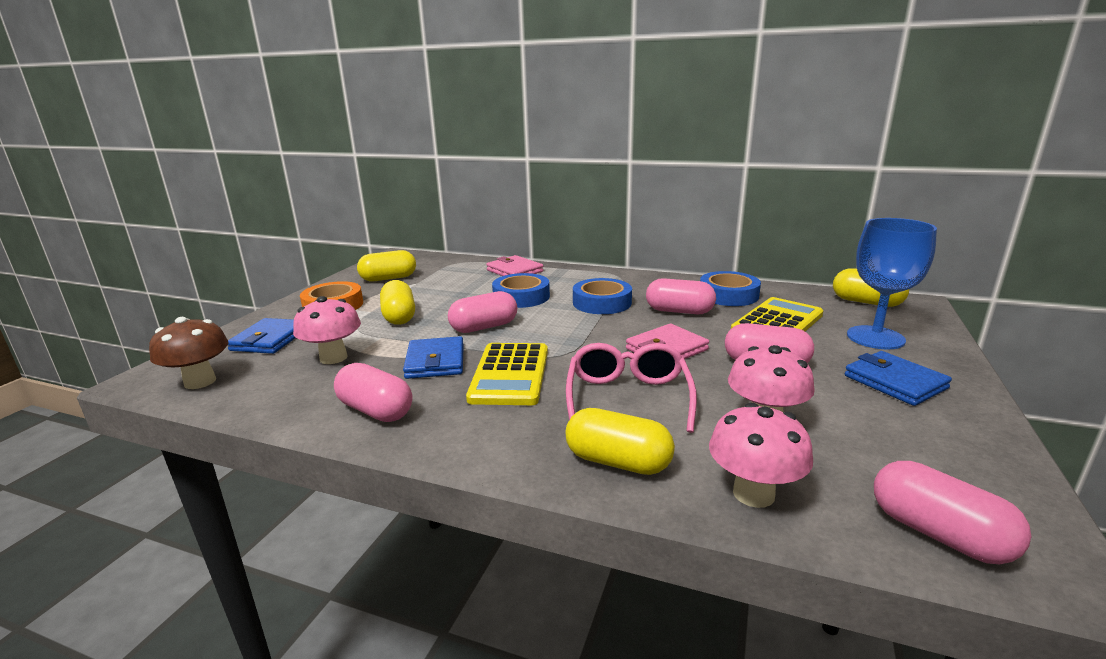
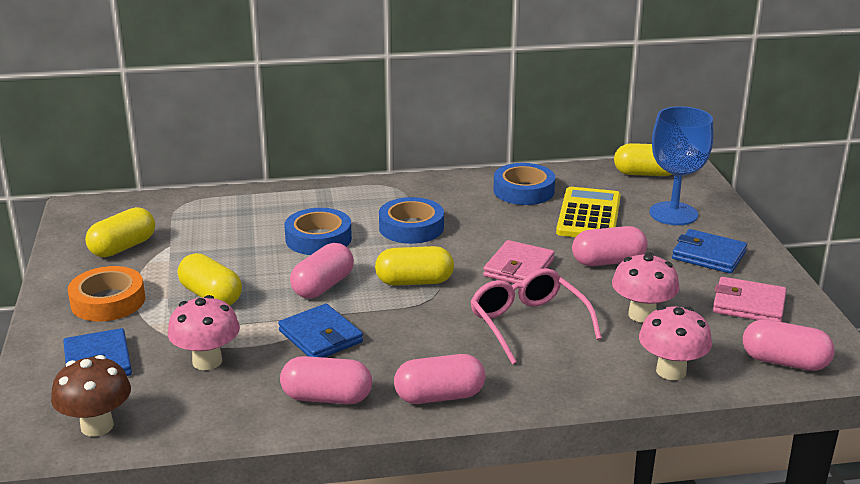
camera: 30 degrees left, 5 degrees up
(510, 374) = (407, 330): yellow calculator -> none
(514, 271) = (269, 203): pink wallet -> pink wallet (748, 304)
(618, 462) = (567, 378): yellow capsule -> yellow capsule (414, 282)
(679, 311) = (494, 221): pink capsule -> pink capsule (439, 396)

